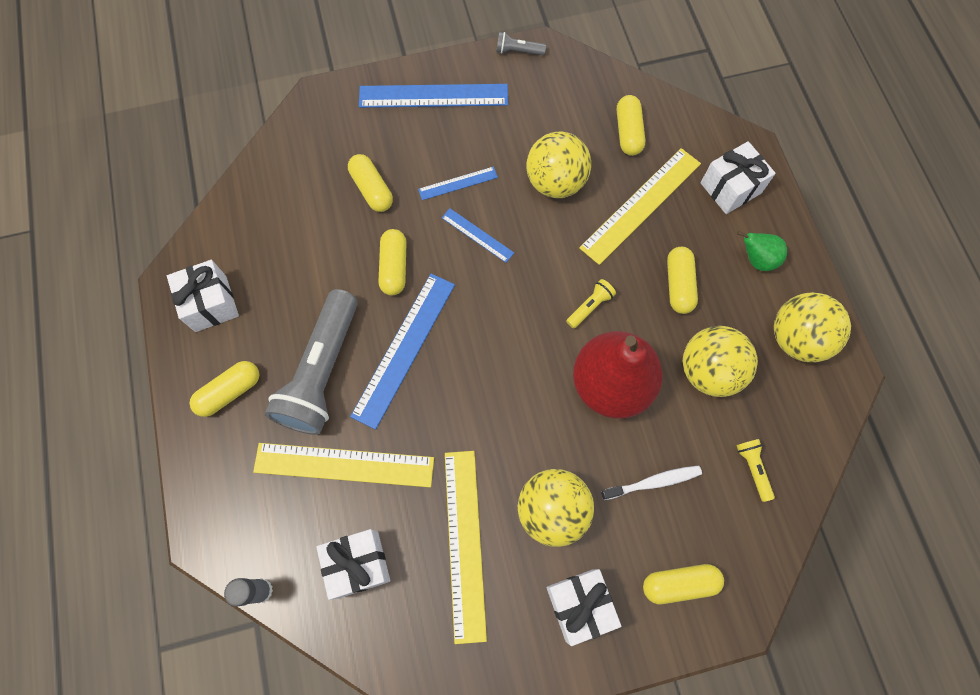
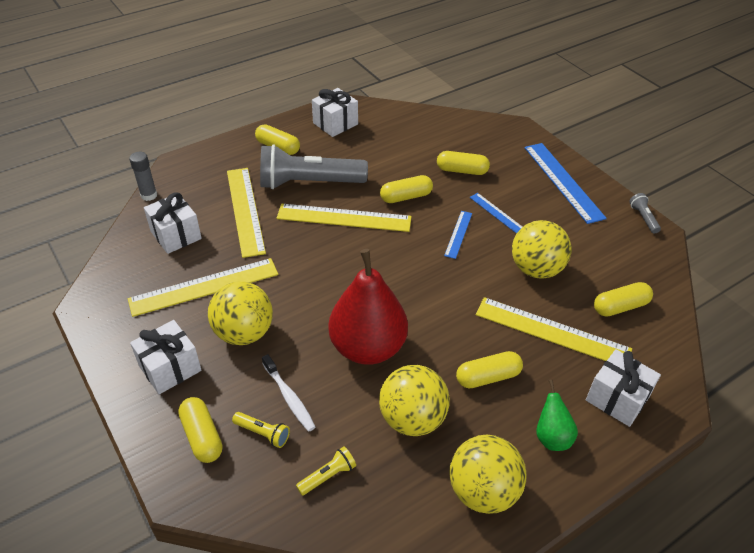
camera: 70 degrees right, 25 degrees down
(372, 189) = (462, 170): yellow capsule -> yellow capsule turned 60 degrees clockwise
(404, 349) = (344, 218): blue ruler -> yellow ruler
(590, 307) = (432, 317): yellow flashlight -> yellow flashlight (263, 433)

